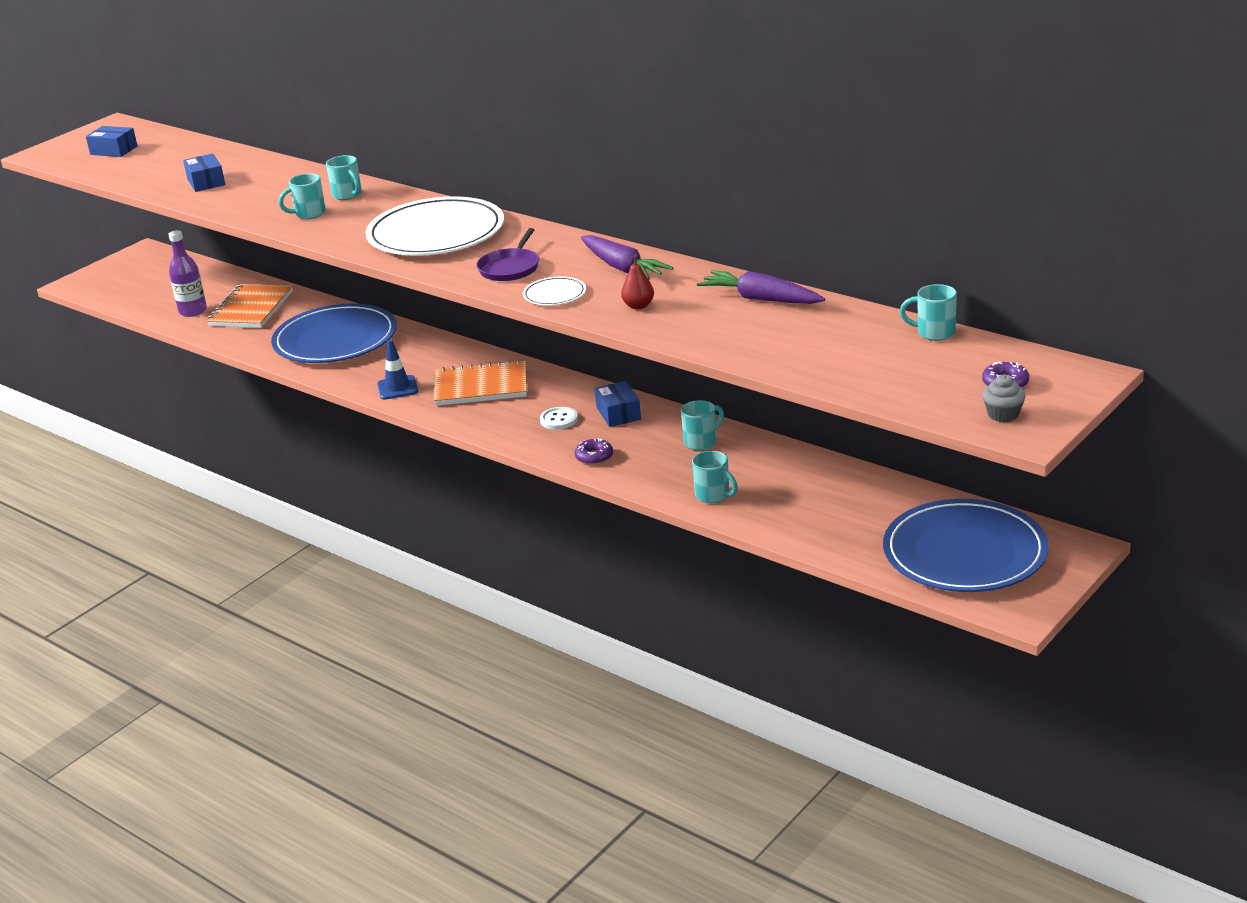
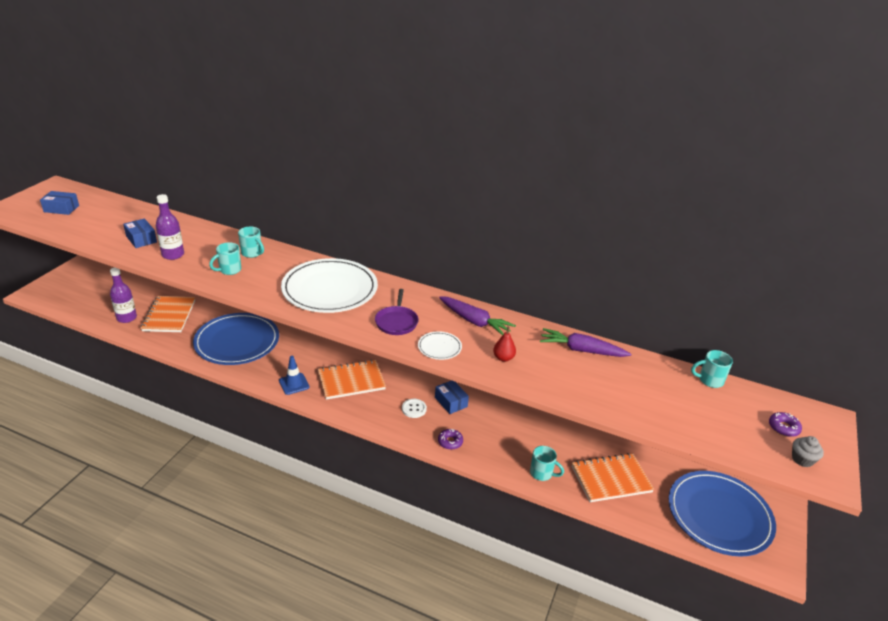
camera: 20 degrees left, 5 degrees up
(241, 198) = (173, 255): none -> purple bottle
(701, 442) = (514, 425): turquoise mug -> none
(817, 506) = (611, 479): none -> orange notebook

